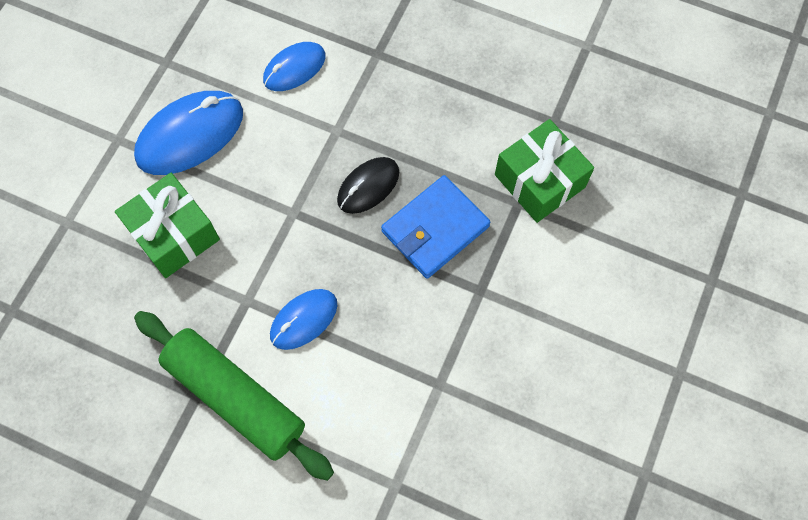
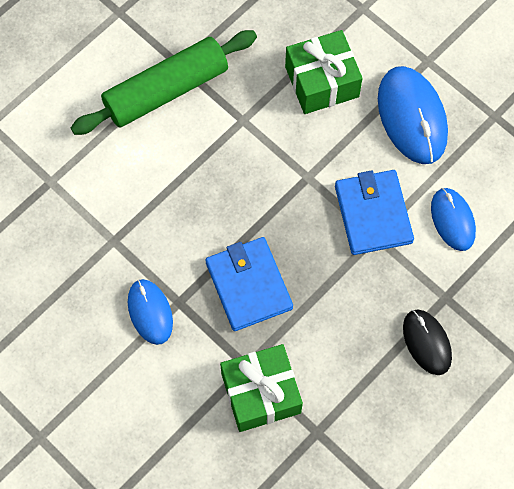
camera: 110 degrees right, 0 degrees up
(304, 320) = (209, 157): blue mouse -> blue mouse (150, 312)
(313, 139) = (373, 214): none -> blue wallet
(368, 186) = (310, 244): black mouse -> black mouse (426, 342)

